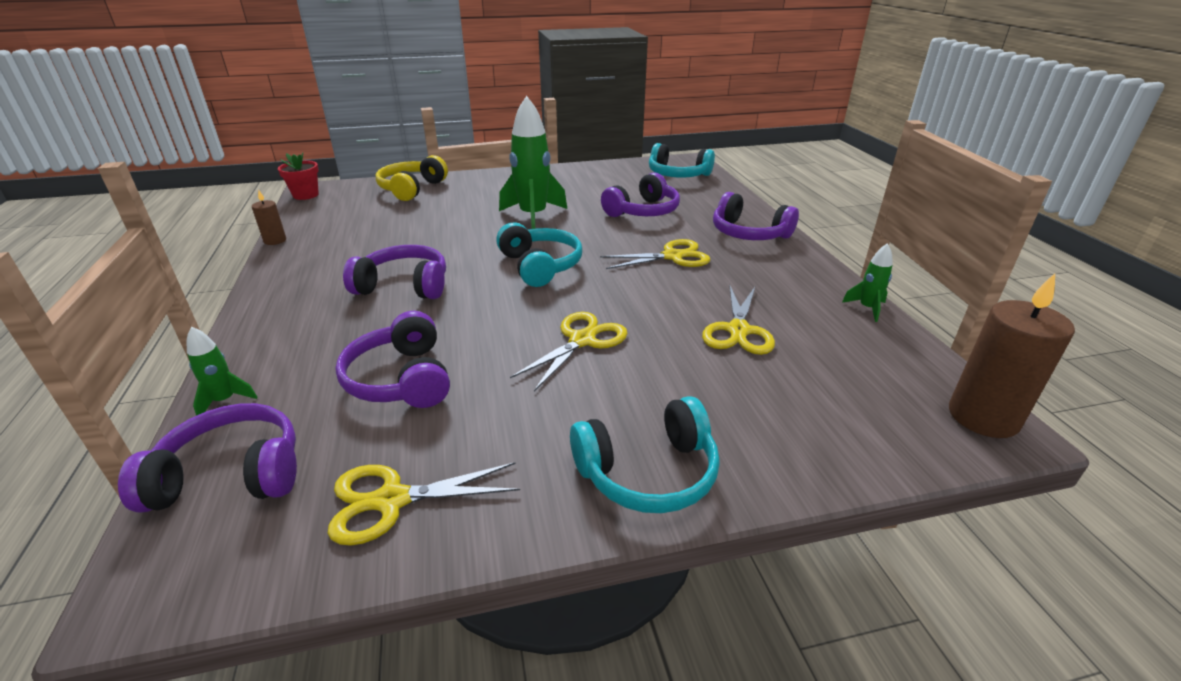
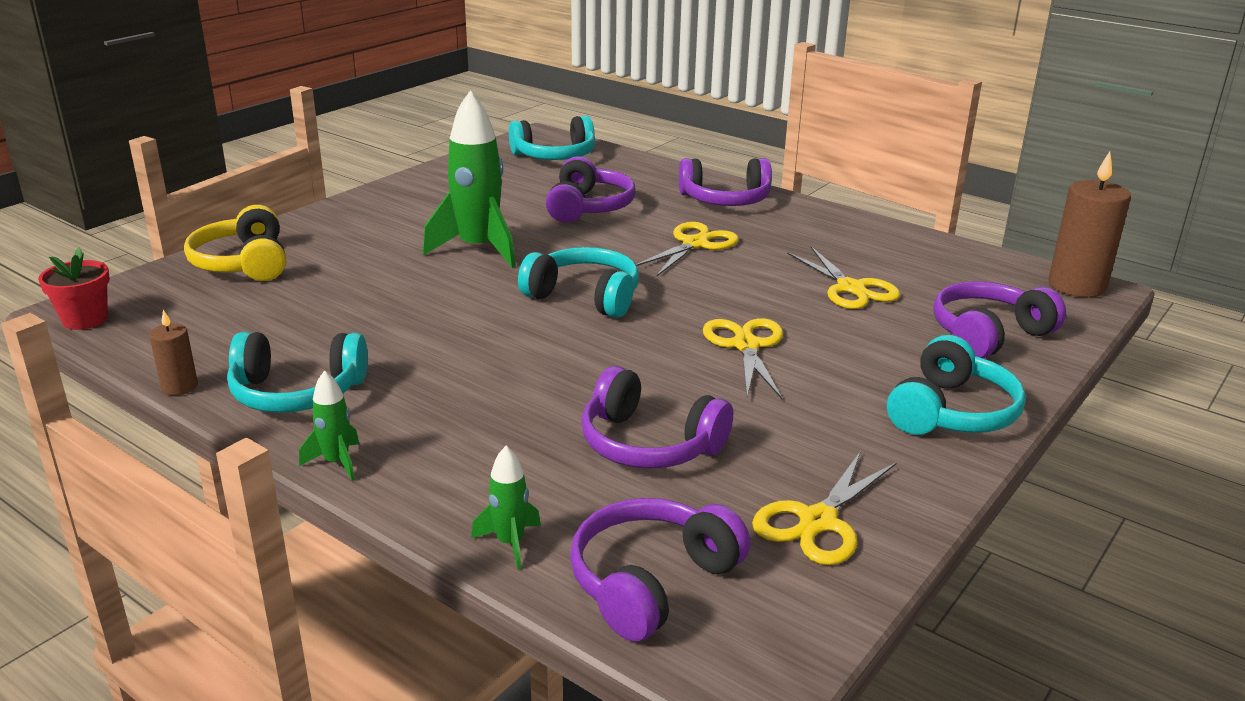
camera: 40 degrees left, 5 degrees down
(308, 263) = (297, 392): none -> turquoise headphones
(404, 286) = (475, 369): purple headphones -> purple headphones (988, 334)
(867, 308) = (911, 236): green rocket -> green rocket (337, 462)

